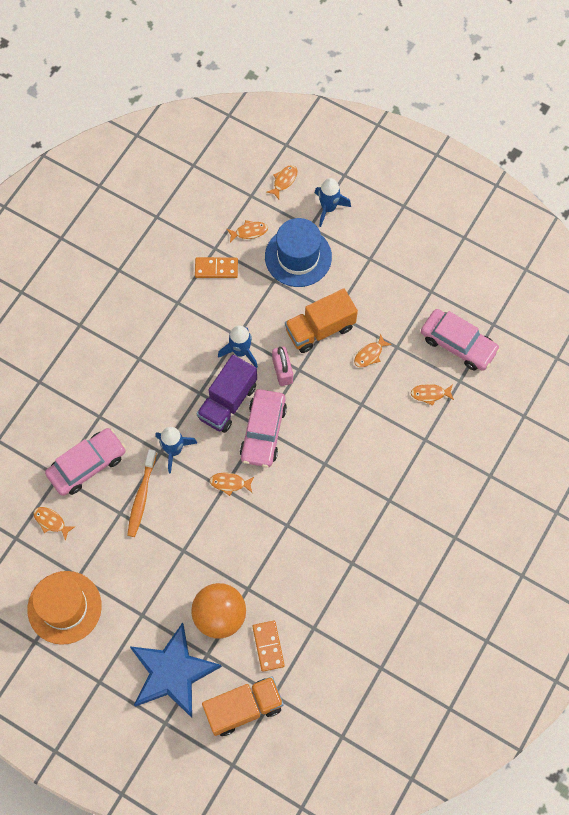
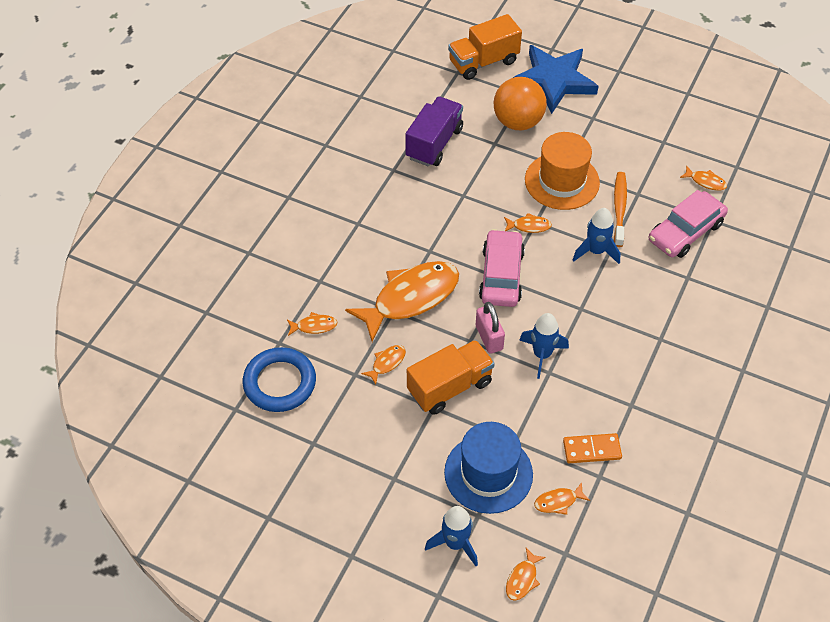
camera: 175 degrees right, 15 degrees down
(64, 607) = (668, 118): orange hat -> orange hat (562, 181)
(228, 402) = (546, 301): purple truck -> purple truck (434, 143)
(268, 646) = (467, 104): orange domino -> none
(345, 415) = (410, 298): none -> orange fish
(458, 344) = (279, 383): pink car -> blue ring

